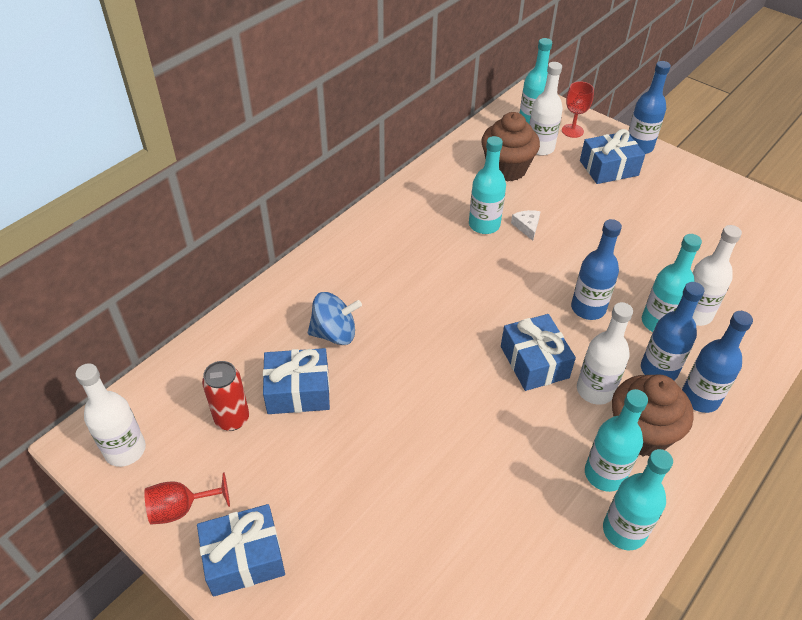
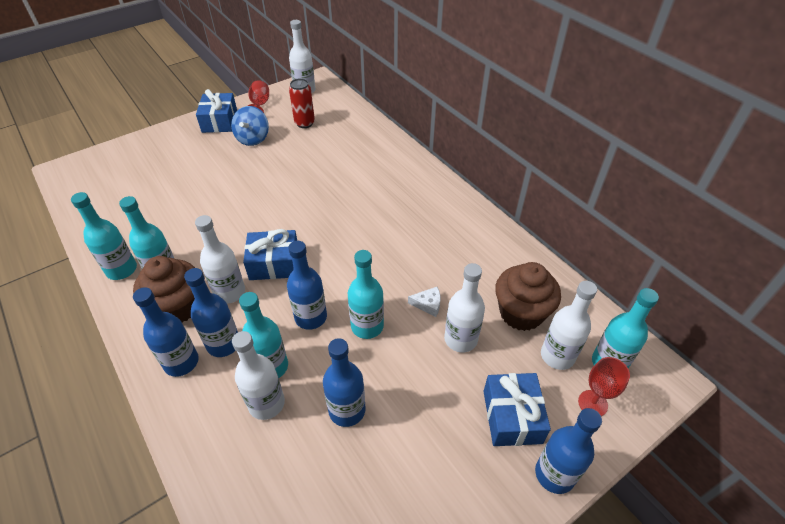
camera: 105 degrees right, 0 degrees up
(298, 391) = (310, 148): blue gift -> none
(334, 333) = (349, 168): blue spinning top -> blue spinning top (253, 139)
(484, 225) = (438, 273): turquoise bottle -> turquoise bottle (367, 326)
(554, 201) = (460, 339): none -> white bottle
(664, 259) = (347, 410): none -> blue bottle

